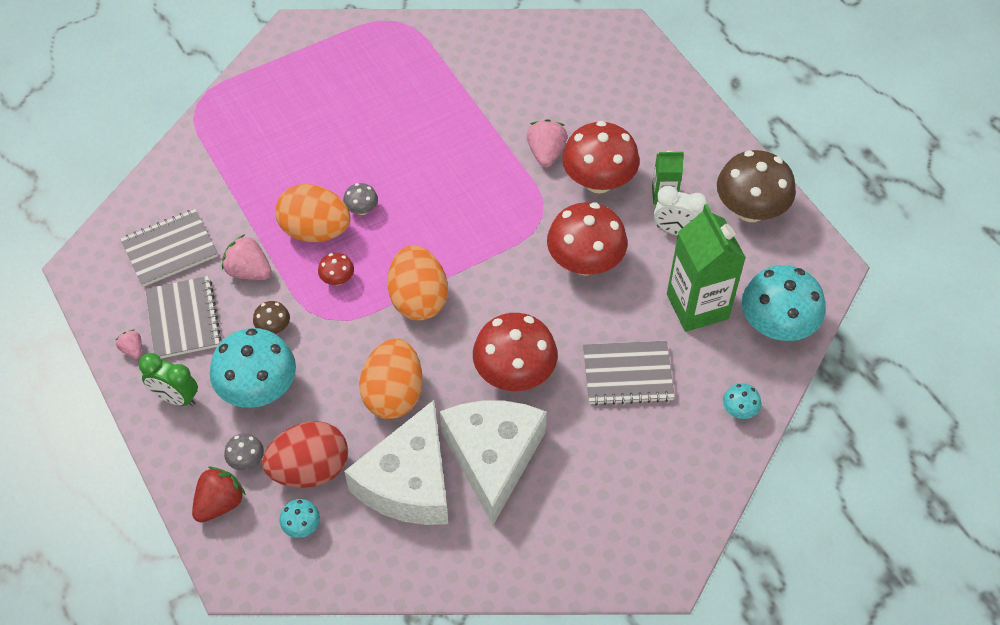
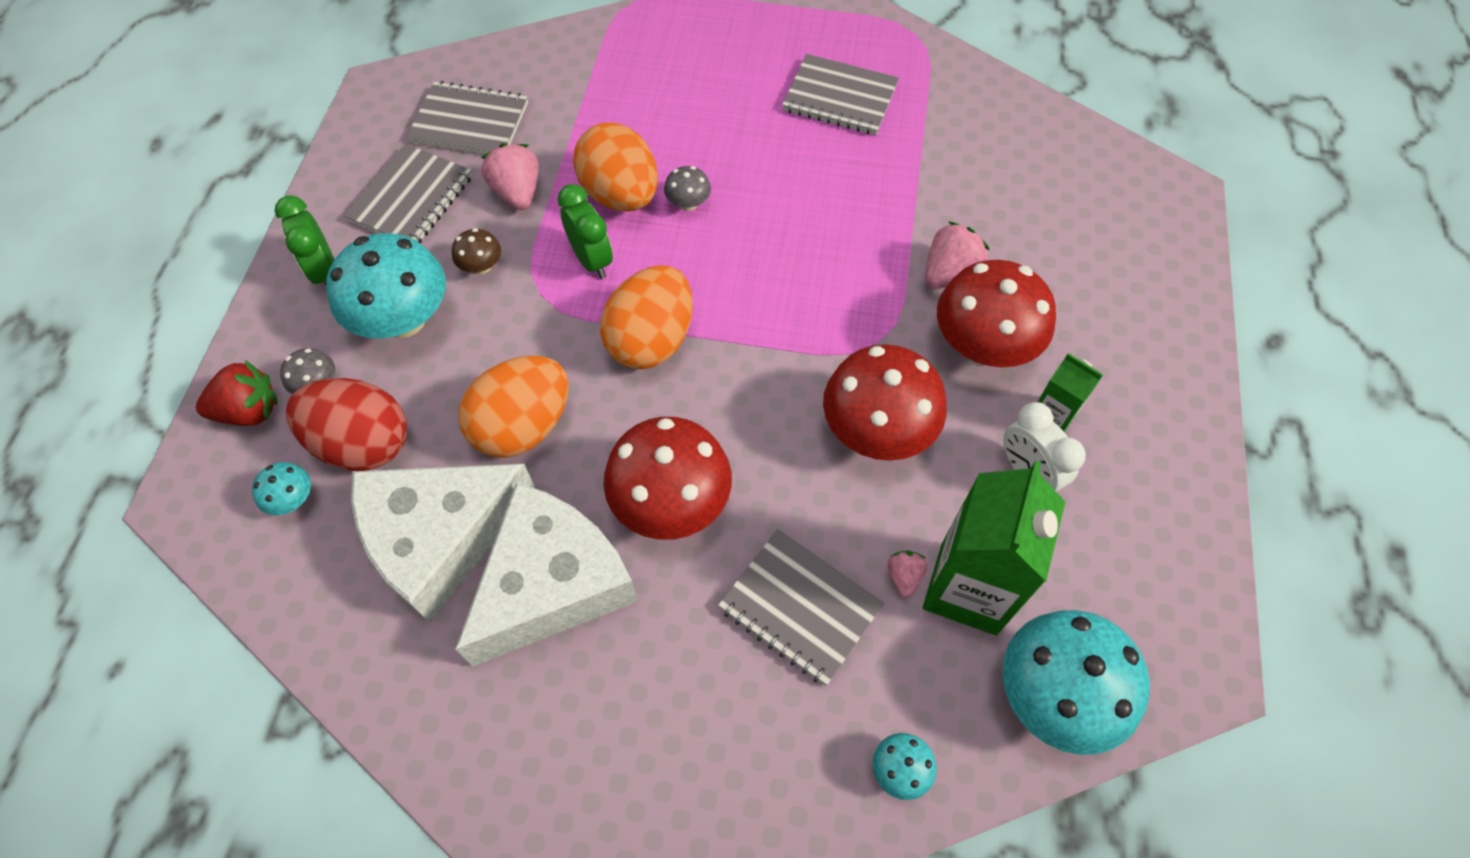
camera: 40 degrees right, 5 degrees up
(132, 349) = (339, 196): pink strawberry -> pink strawberry (904, 577)
(337, 279) = (592, 260): red mushroom -> green clock
(390, 89) = (840, 97): none -> grey notebook
(750, 210) = (1153, 514): brown mushroom -> none

